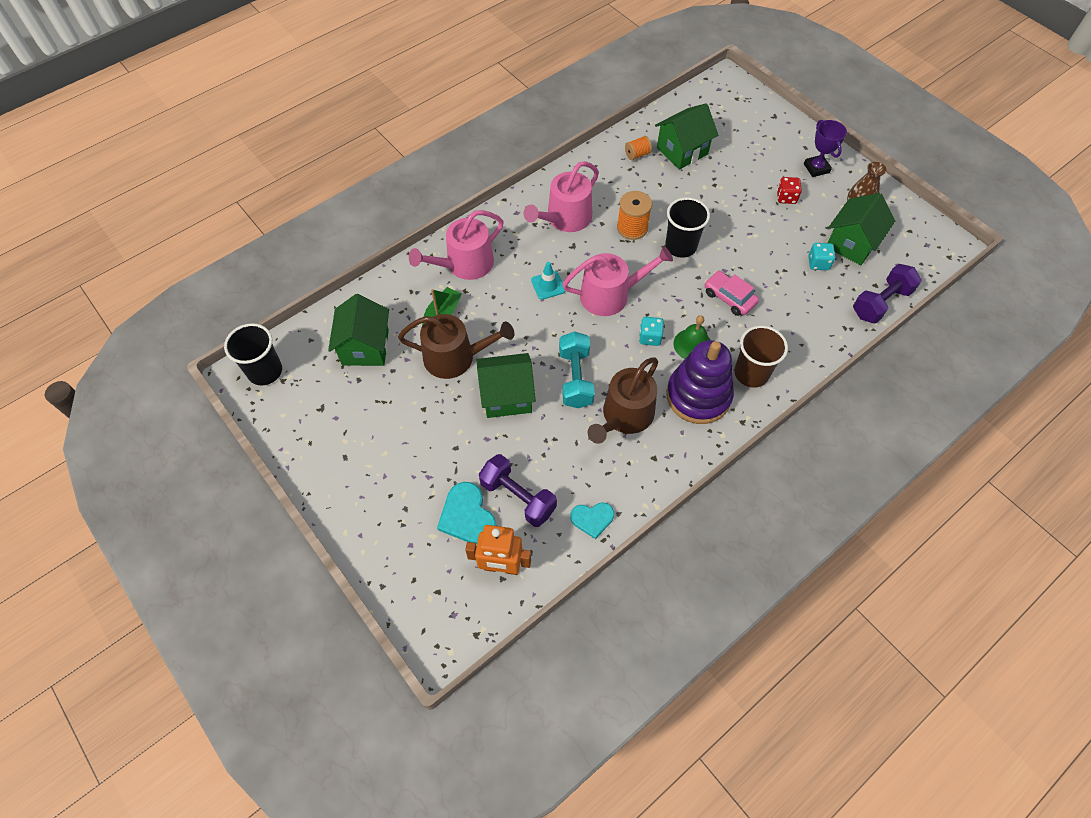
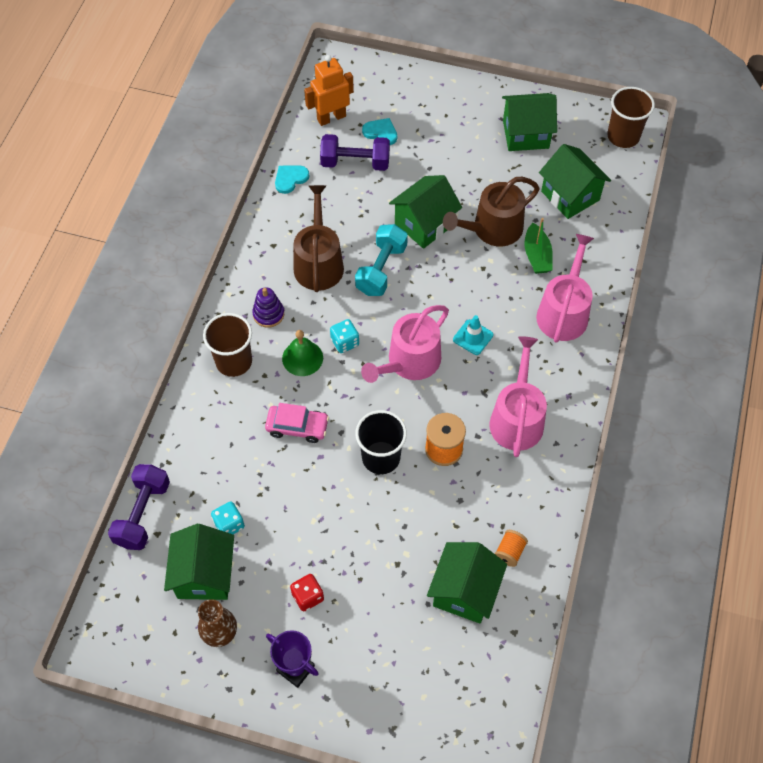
camera: 145 degrees right, 0 degrees up
(265, 371) = (623, 136): black cup -> brown cup
(341, 426) = (526, 134): none -> green house
(467, 516) = (381, 132): turquoise heart -> turquoise heart, size x0.65
(575, 378) = (381, 269): turquoise dumbbell -> turquoise dumbbell turned 60 degrees clockwise
(698, 396) = (268, 314): purple stacking toy -> purple stacking toy, size x0.48

